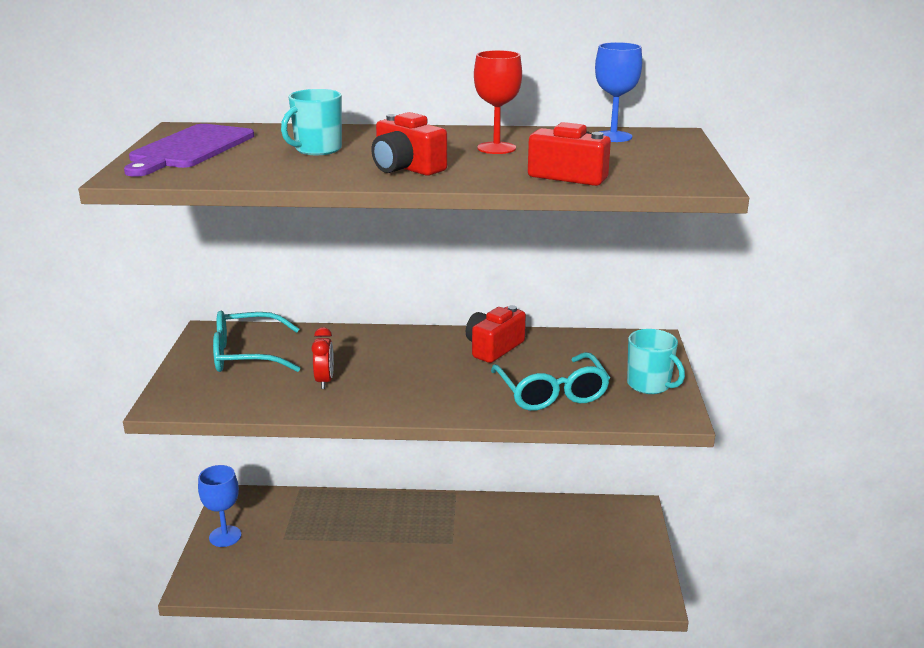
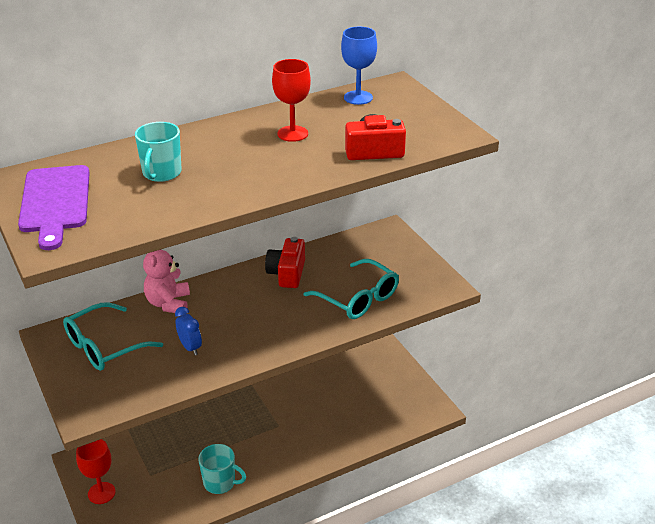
camera: 30 degrees left, 10 degrees up
(225, 536) = (101, 493): blue goblet -> red goblet
(324, 381) = (190, 347): red clock -> blue clock
(344, 338) = (168, 303): none -> pink teddy bear
(406, 168) = (254, 175): red camera -> none
(649, 385) = (414, 269): turquoise mug -> turquoise mug (220, 483)

